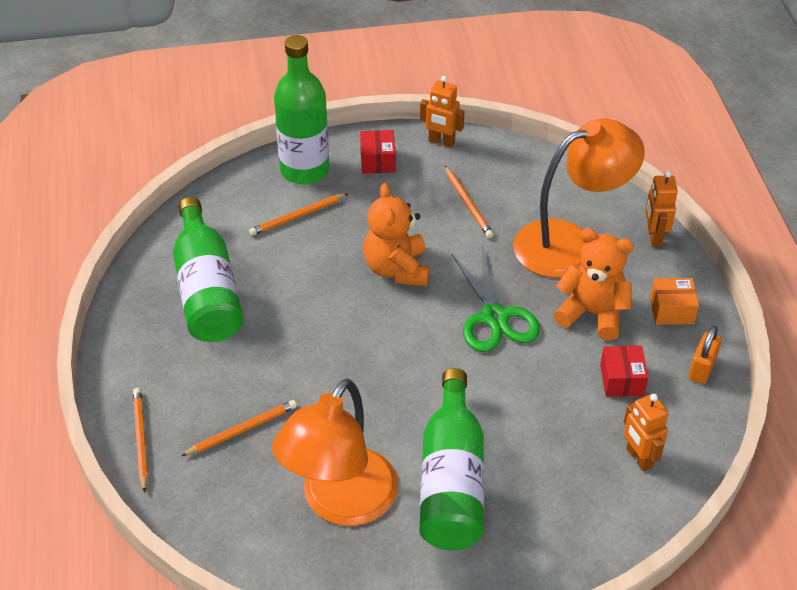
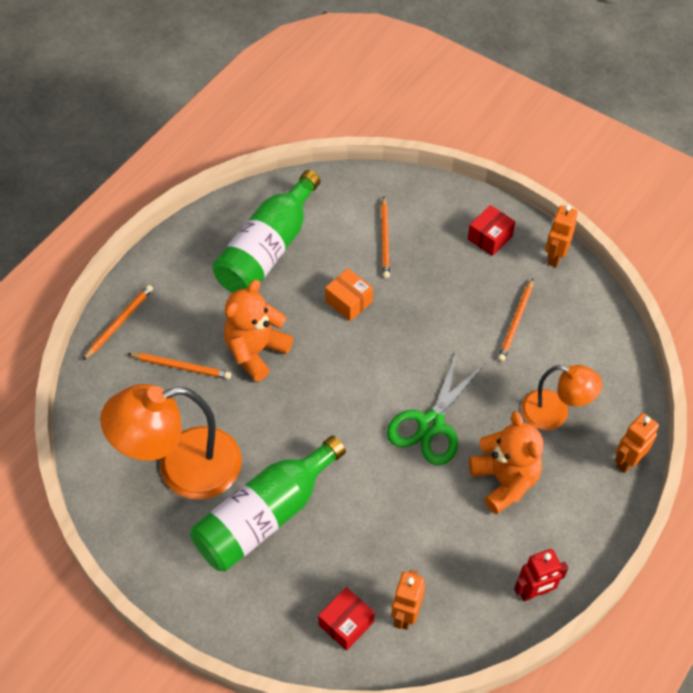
camera: 45 degrees right, 10 degrees up
(297, 216) = (385, 239): orange pencil -> orange pencil turned 105 degrees counterclockwise
(304, 170) = (430, 206): green bottle -> none
(397, 269) = (406, 333): orange teddy bear -> orange teddy bear (256, 351)
(441, 142) = (555, 257): orange robot -> orange robot turned 45 degrees clockwise
(570, 243) = (555, 413): orange lamp -> orange lamp, size x0.59
(621, 380) = (464, 548): red box -> red box (346, 623)
(671, 310) = (568, 529): orange box -> orange box (349, 301)
(702, 368) = (534, 592): orange padlock -> red robot

